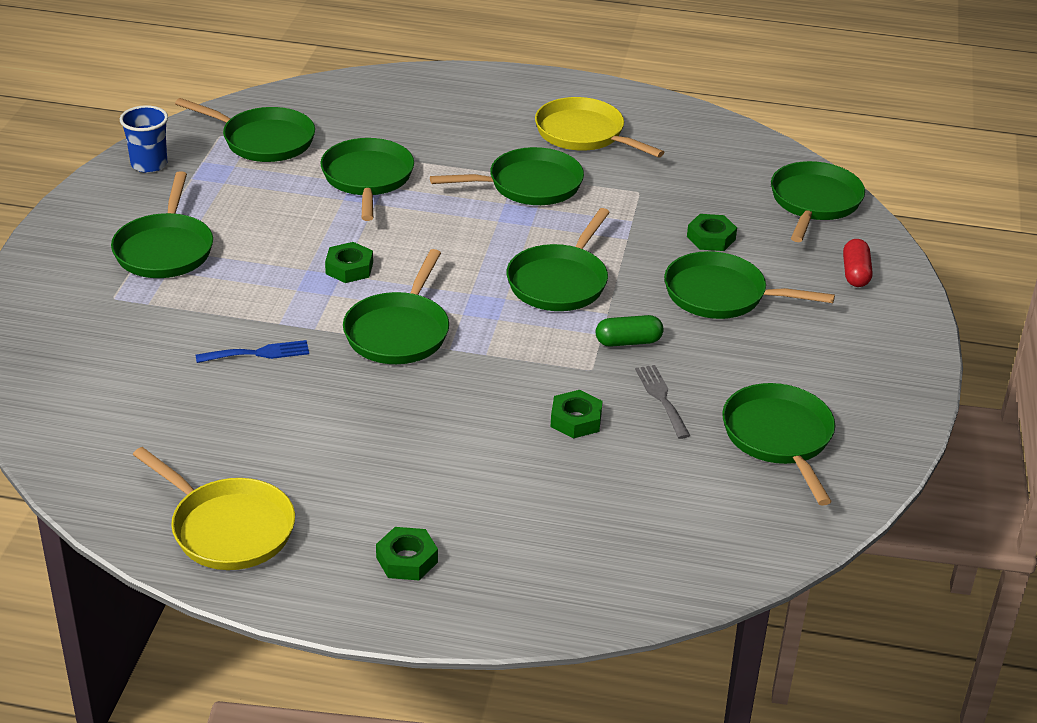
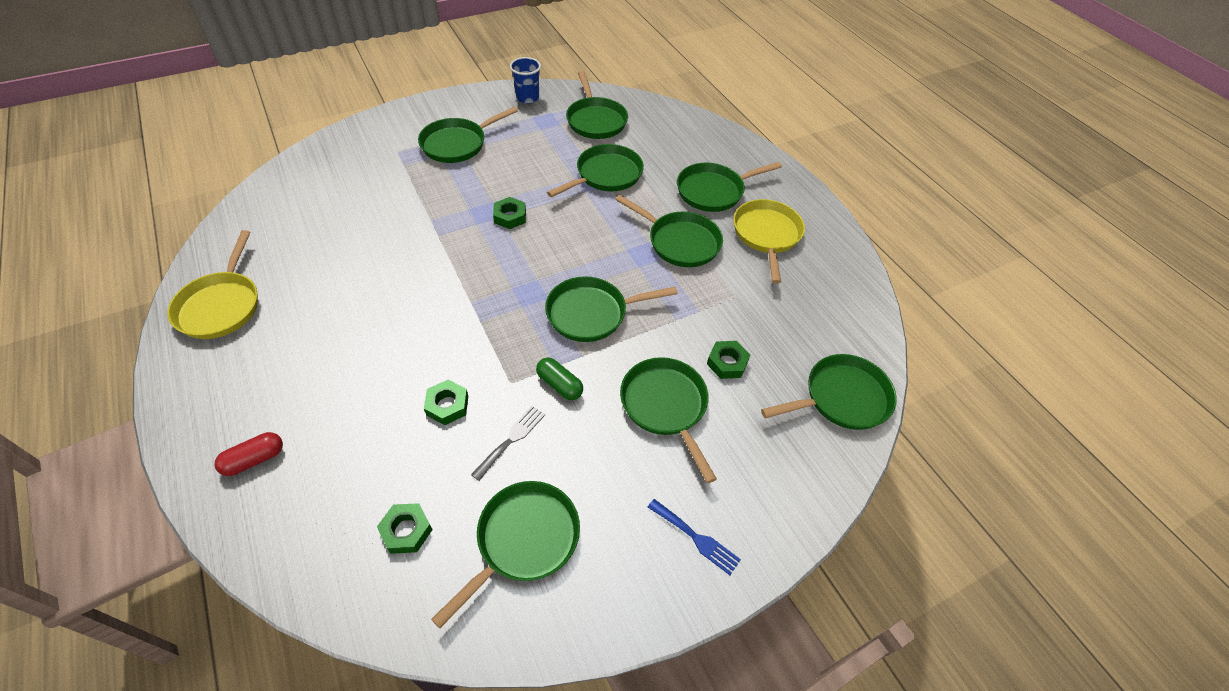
camera: 50 degrees right, 15 degrees up
(258, 353) = (394, 227): blue fork -> blue fork (696, 538)
(399, 331) = (467, 271): green pan -> green pan (714, 191)
(407, 559) = (239, 401): green nut -> green nut (406, 530)
(855, 273) = (781, 475): red capsule -> red capsule (254, 459)

